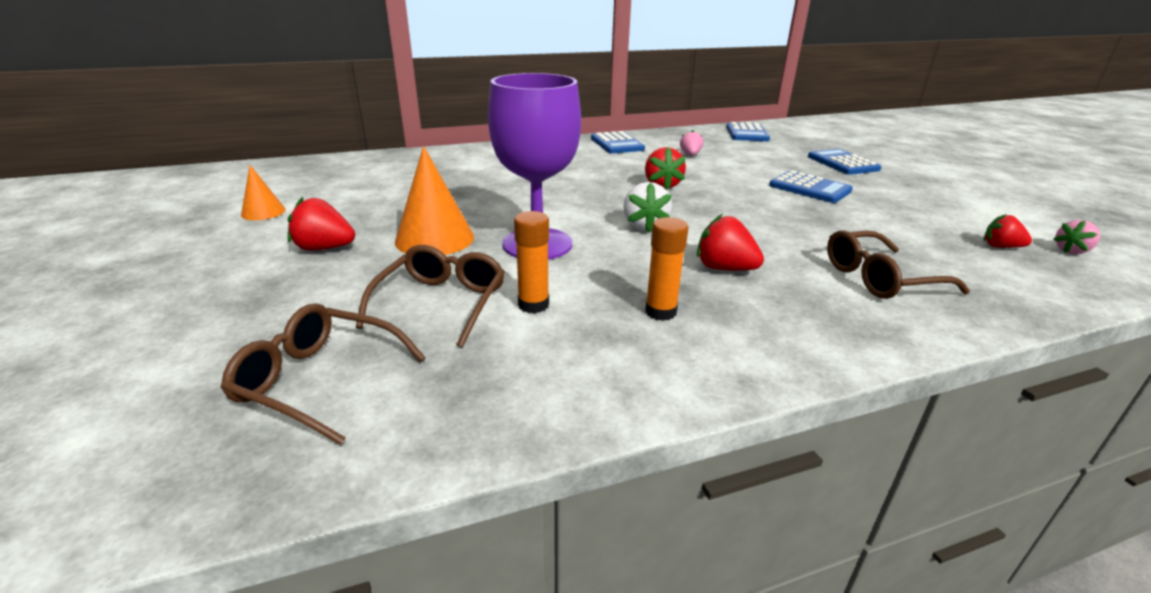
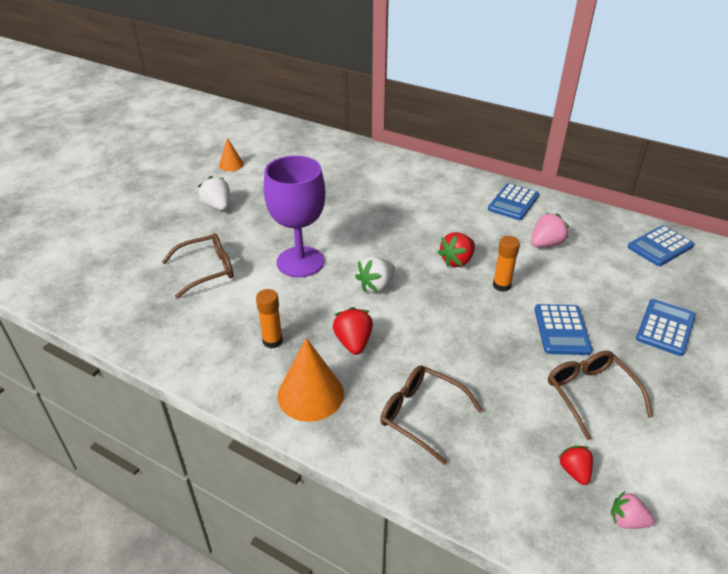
camera: 50 degrees right, 10 degrees up
(318, 380) = (122, 278): brown glasses -> brown glasses (590, 394)
(324, 248) = (218, 206): red strawberry -> white strawberry
(435, 239) = (265, 228): orange cone -> orange cone (310, 394)
(533, 305) = (234, 297): orange glue stick -> orange glue stick (501, 285)
(690, 155) = (546, 244): pink strawberry -> pink strawberry, size x1.50

